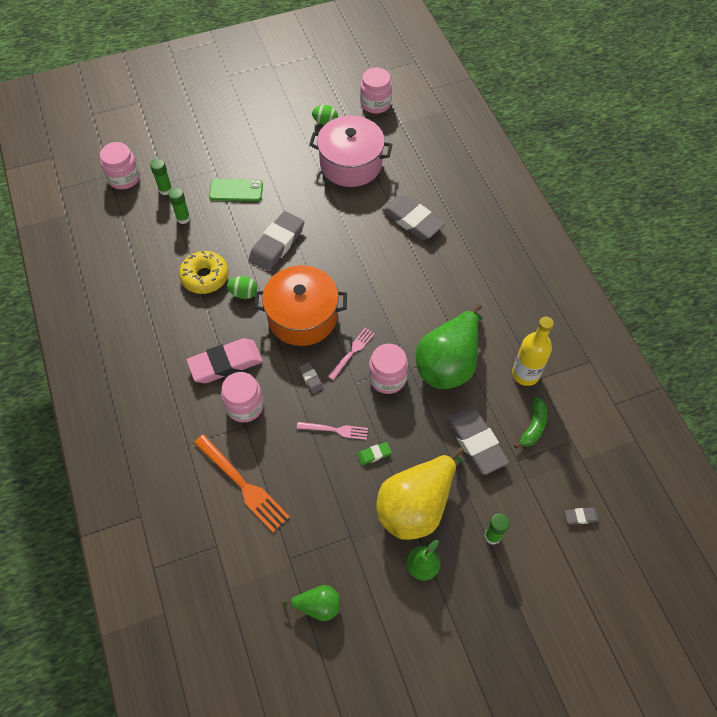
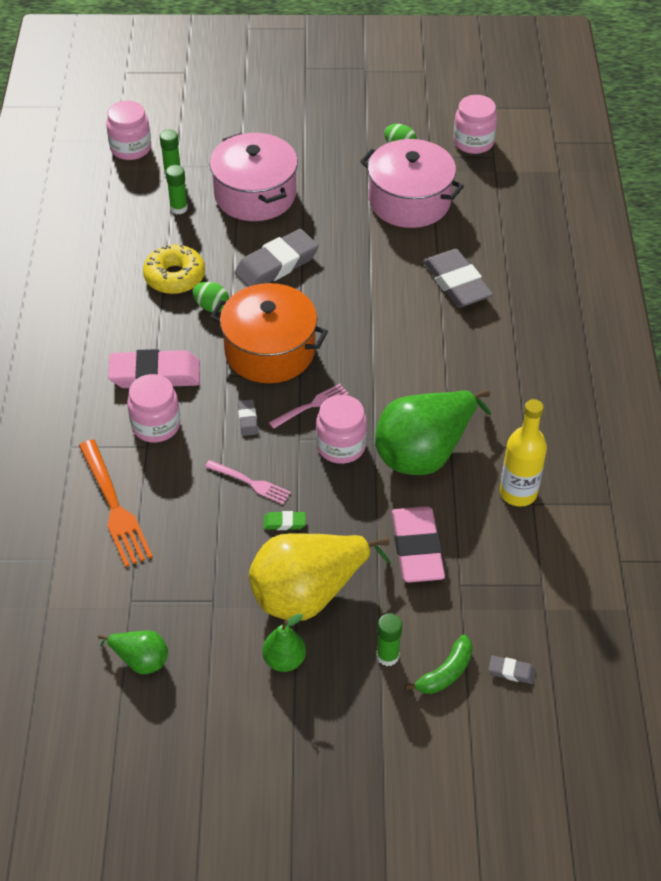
camera: 20 degrees right, 10 degrees down
(236, 190) = (255, 195): green phone -> pink pot
(476, 442) = (417, 548): grey eraser -> pink eraser
(533, 426) = (499, 553): green banana -> green banana (445, 673)

